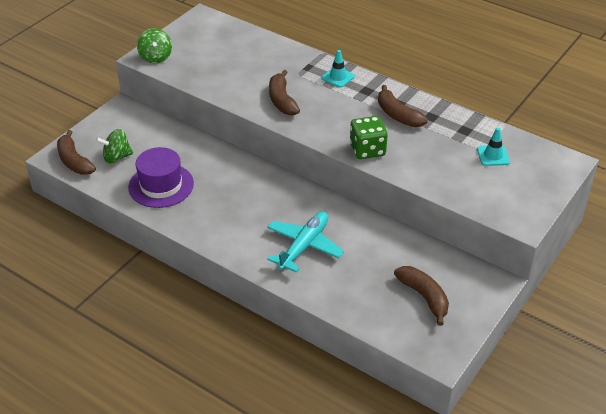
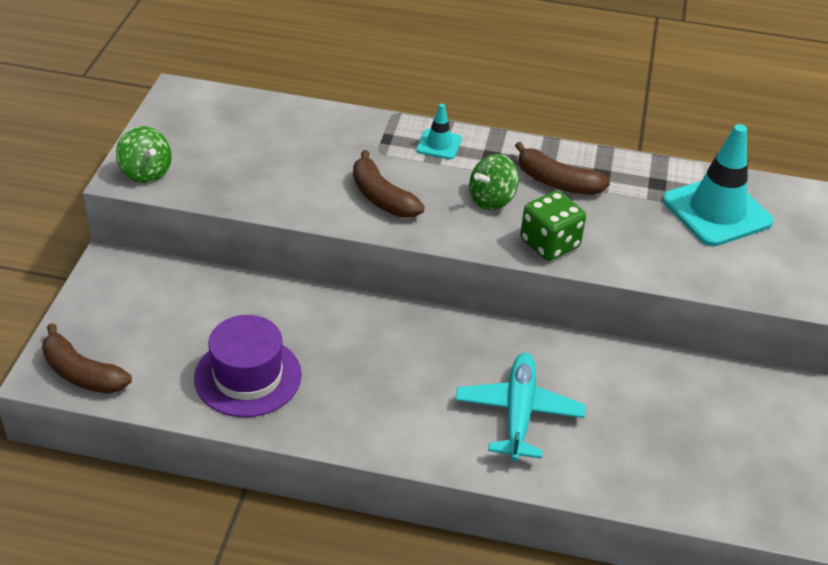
camera: 25 degrees left, 0 degrees up
(116, 157) = (149, 349): green spinning top -> green spinning top (492, 199)
(424, 297) = (726, 441): brown banana -> none
(493, 156) = (717, 211): turquoise traffic cone -> turquoise traffic cone, size x2.04

